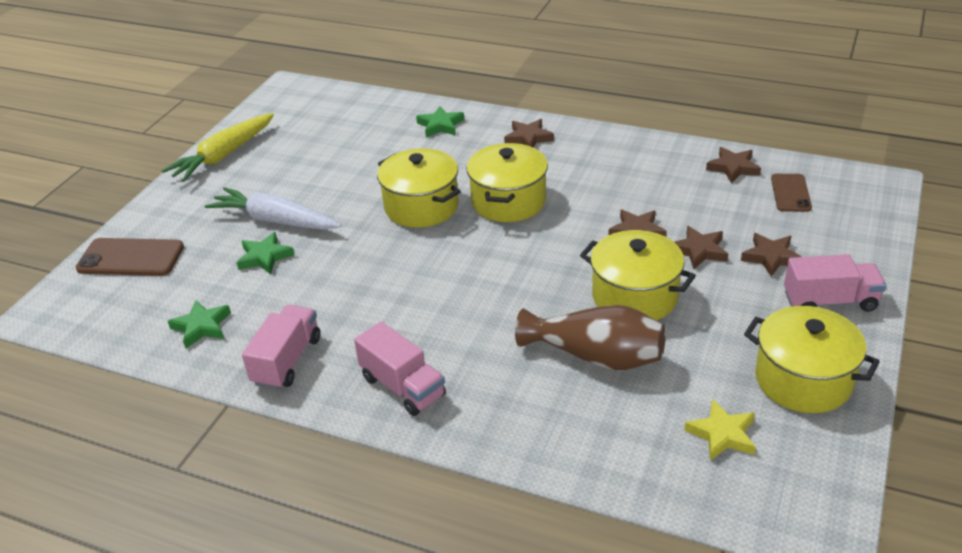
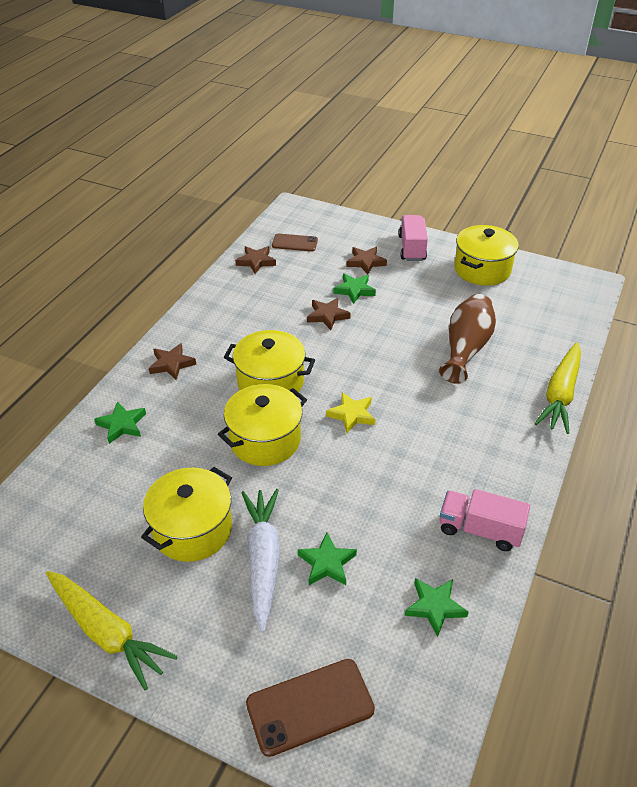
camera: 90 degrees left, 5 degrees up
(131, 258) = (310, 706): brown phone -> brown phone turned 60 degrees clockwise
(275, 220) = (263, 560): white carrot -> white carrot turned 150 degrees clockwise
(403, 387) = (504, 451): pink truck -> none
(512, 452) = (560, 394): none -> yellow carrot
(635, 296) = (403, 325): yellow pot -> yellow pot (192, 529)
(699, 251) = (354, 290): brown star -> green star
(722, 434) = (530, 305): yellow star -> yellow star (352, 415)

